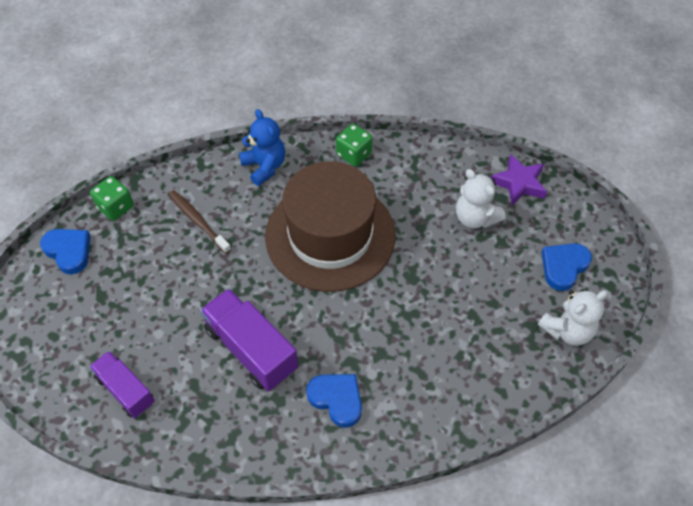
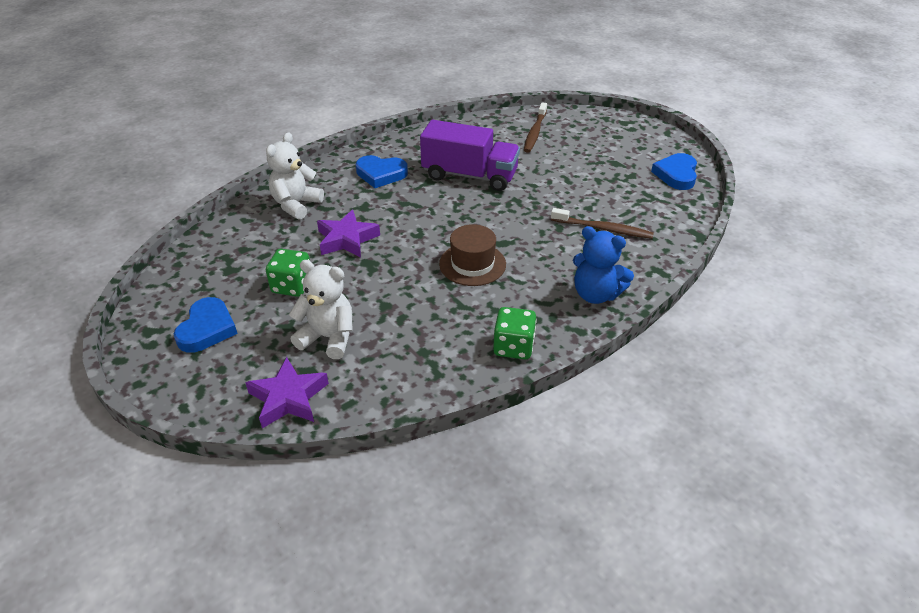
camera: 150 degrees right, 15 degrees down
(69, 251) = (676, 175): blue heart -> blue heart turned 90 degrees clockwise
(115, 207) = (685, 211): green dice -> green dice (292, 286)
(125, 390) = (535, 132): purple truck -> brown toothbrush
(330, 235) = (472, 264): brown hat -> brown hat, size x0.46
(417, 315) = (347, 239): none -> purple star
(567, 330) = (192, 278): white teddy bear -> white teddy bear (296, 205)

